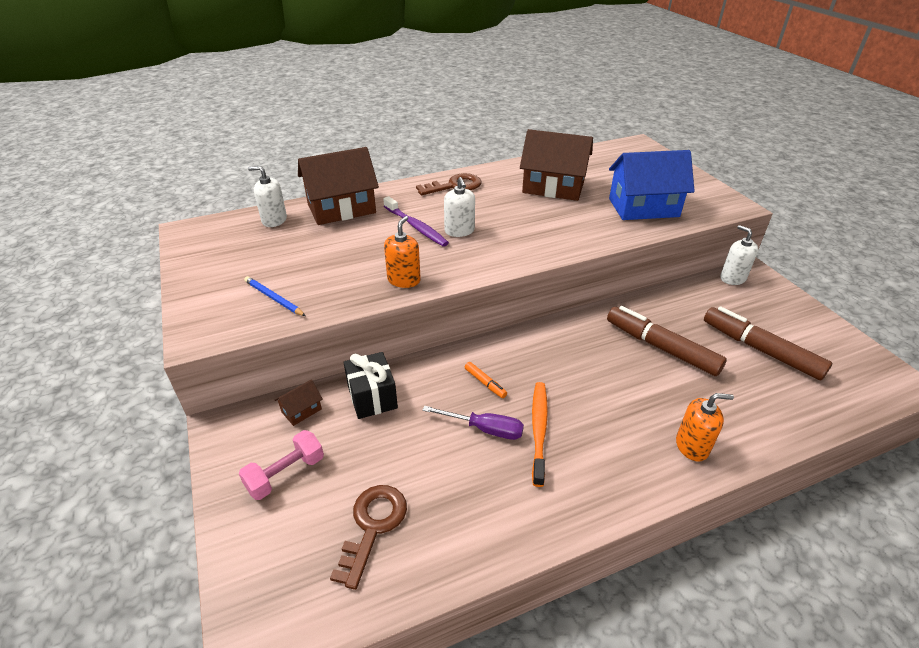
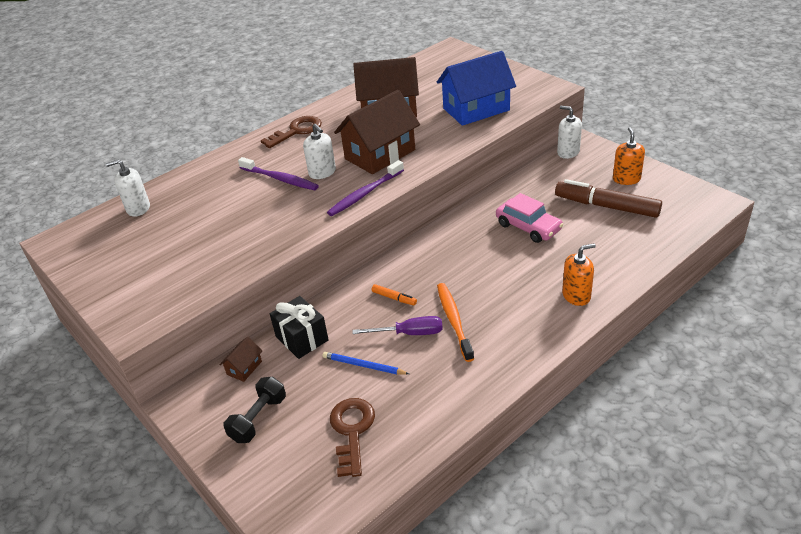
camera: 15 degrees left, 0 degrees up
(273, 298) = (183, 277): blue pencil -> blue pencil (363, 366)
(286, 474) = (258, 419): pink dumbbell -> black dumbbell
(341, 209) = (199, 180): brown house -> brown house (380, 154)
(404, 280) = (294, 229): orange soap dispenser -> orange soap dispenser (626, 179)
(492, 263) = (365, 193): none -> purple toothbrush
(661, 347) = (528, 227): brown marker -> pink car

